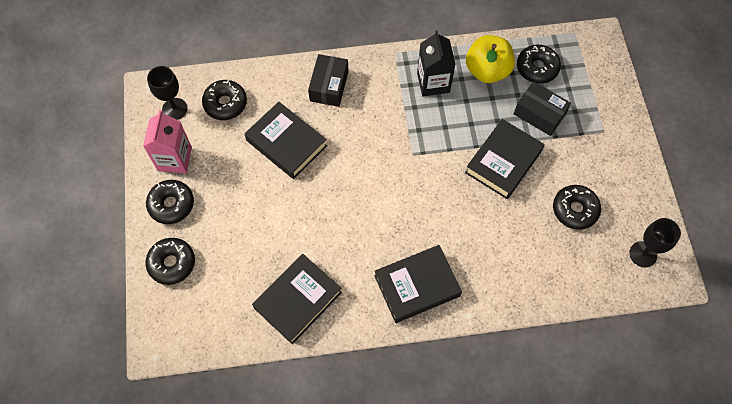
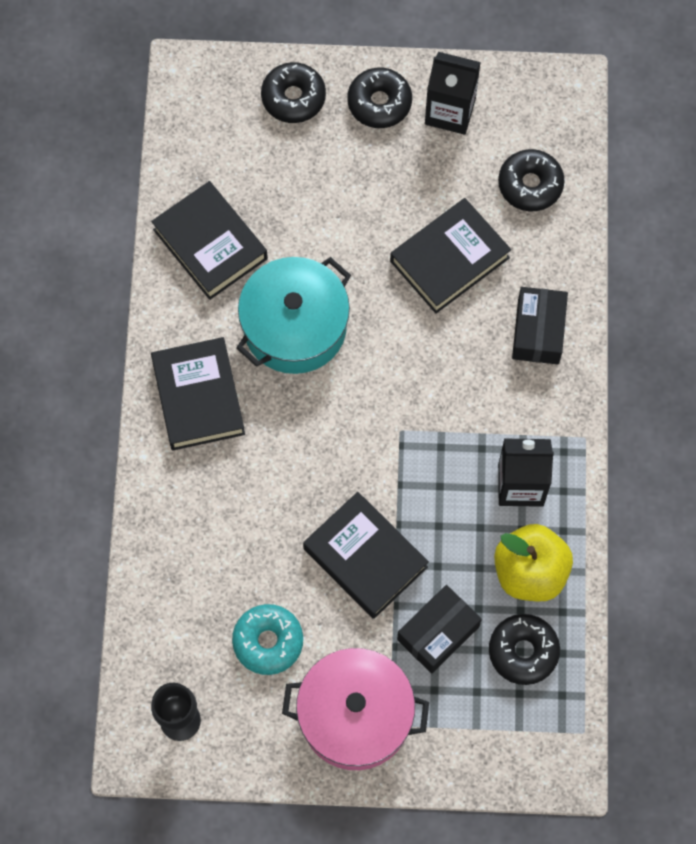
camera: 100 degrees right, 5 degrees up
(174, 109) = (532, 117): black goblet -> none
(174, 159) = (450, 111): pink carton -> black carton
(329, 86) = (538, 331): black box -> black box turned 75 degrees clockwise
(352, 231) = (295, 326): none -> turquoise pot
(575, 210) = (268, 642): black donut -> turquoise donut
(605, 151) = (355, 716): none -> pink pot

